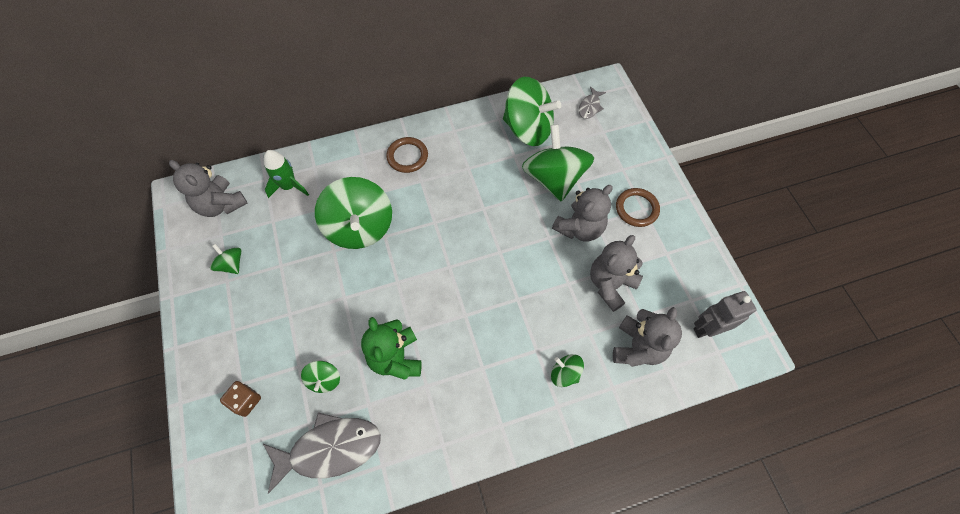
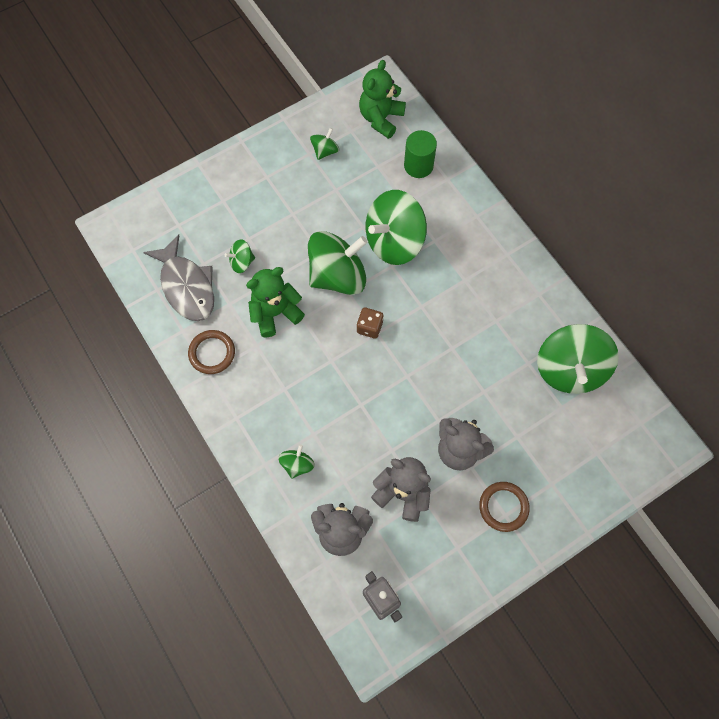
camera: 75 degrees right, 5 degrees up
(221, 204) = (381, 118): grey teddy bear -> green teddy bear
(246, 401) = (210, 210): brown dice -> brown dice (369, 327)
(289, 186) = (418, 166): green rocket -> green cylinder
(407, 156) = (489, 258): brown ring -> brown ring (212, 353)
(554, 178) = (513, 411): green spinning top -> green spinning top (338, 275)
(590, 107) = (627, 431): grey fish -> none

